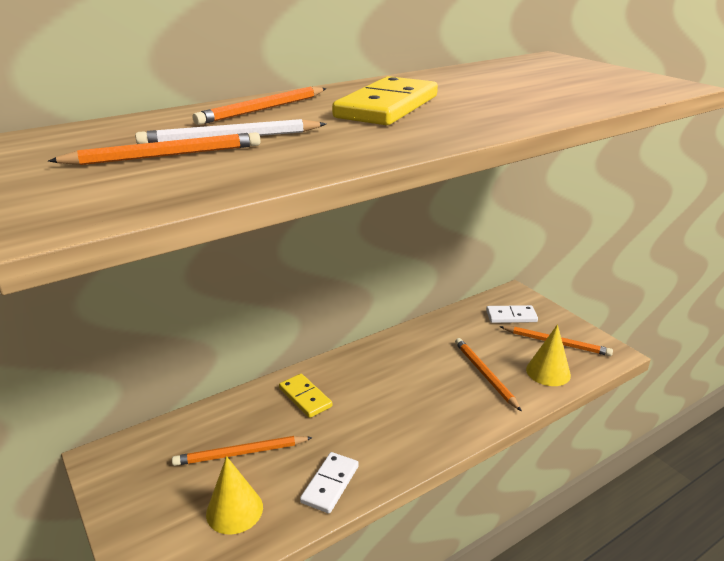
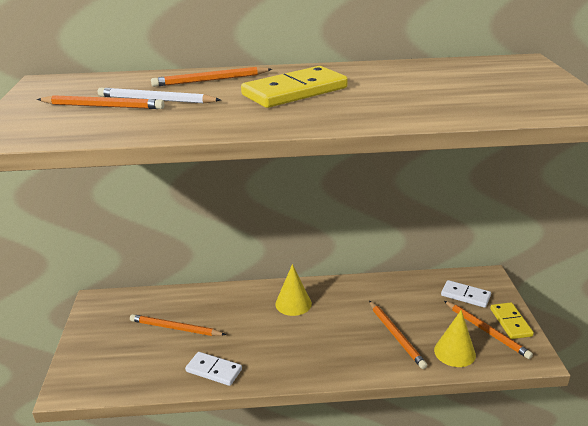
camera: 30 degrees right, 0 degrees up
(234, 510) = (144, 362): yellow cone -> yellow cone (293, 303)
(305, 397) = (246, 305): yellow domino -> yellow domino (510, 322)
(330, 484) = (214, 370): white domino -> white domino turned 60 degrees clockwise
(484, 375) = (396, 335): orange pencil -> orange pencil turned 150 degrees clockwise

